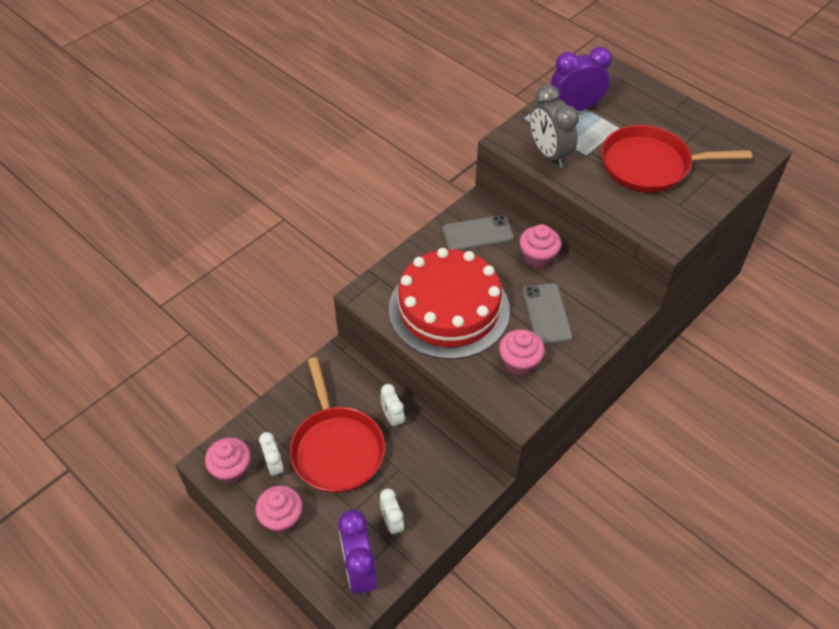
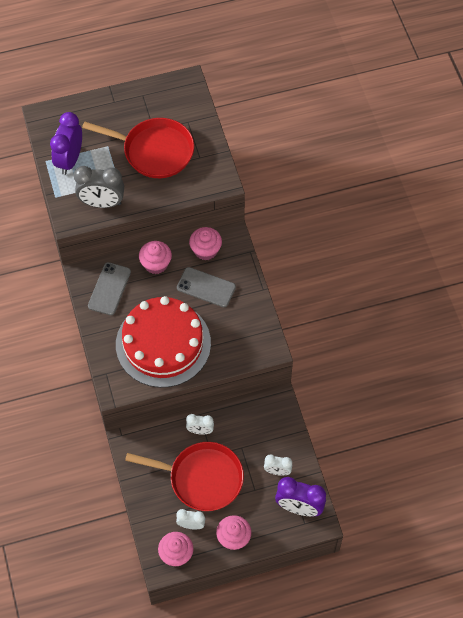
camera: 60 degrees left, 10 degrees up
(519, 362) = (233, 326): pink cupcake -> pink cupcake (205, 250)
(650, 165) = (155, 151): red pan -> red pan turned 105 degrees counterclockwise

